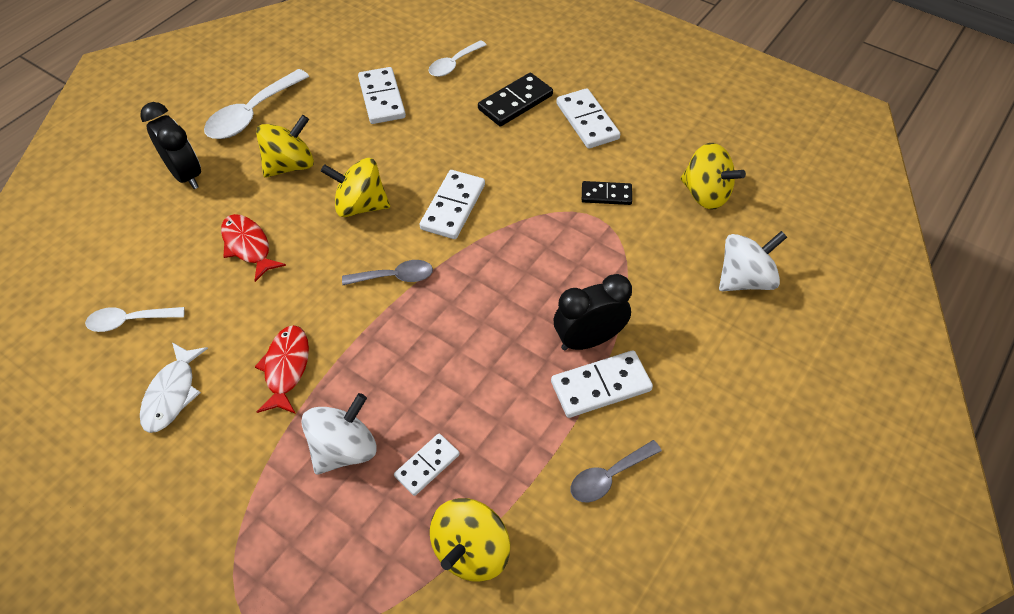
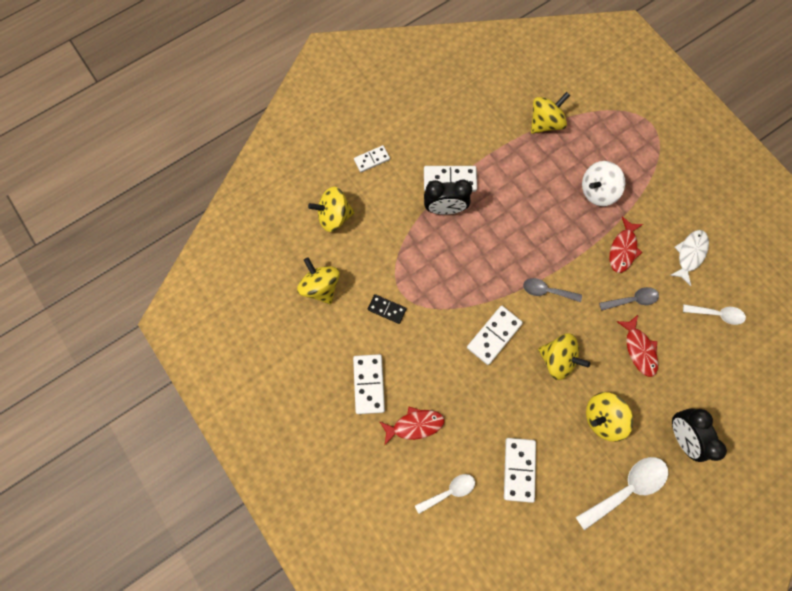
camera: 160 degrees left, 20 degrees up
(427, 465) = (555, 168): white domino -> white domino (372, 159)
(515, 102) = (415, 425): black domino -> red fish
(609, 476) = (466, 134): grey spoon -> grey spoon (632, 300)
(744, 279) = (334, 216): white spinning top -> yellow spinning top

